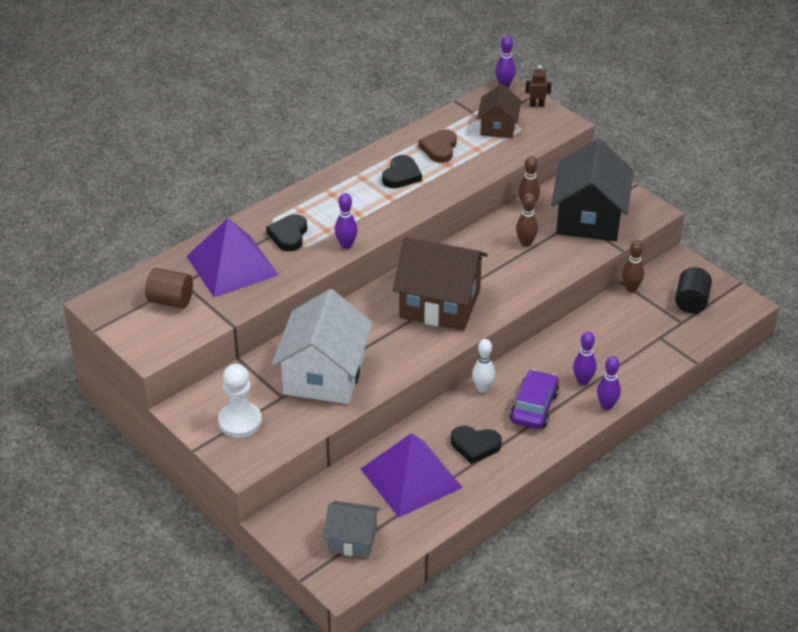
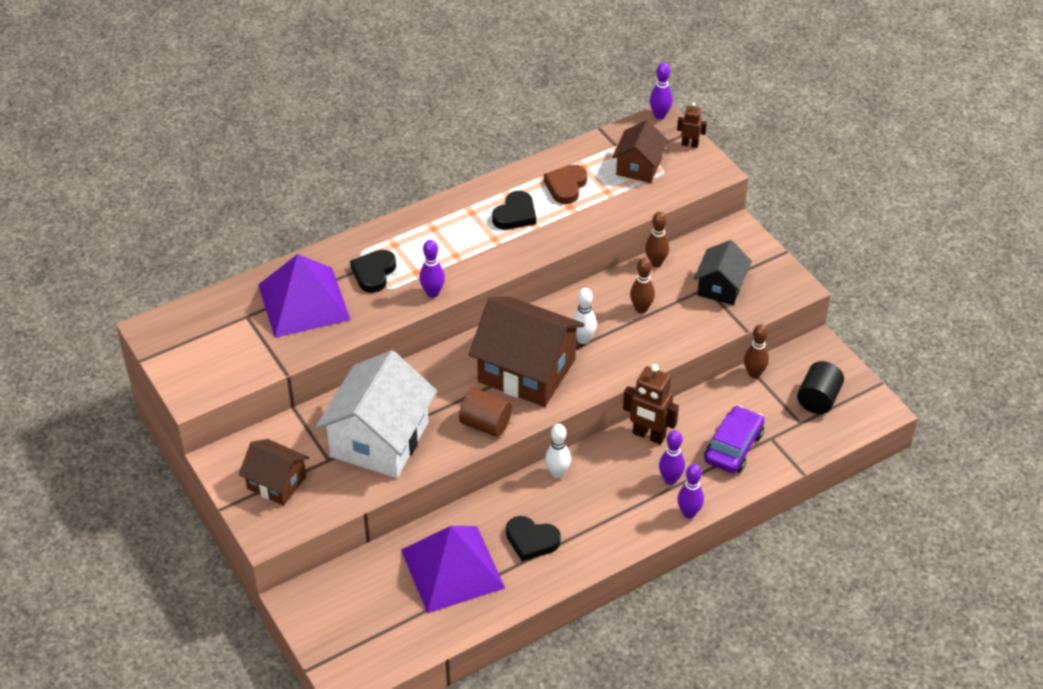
camera: 10 degrees right, 5 degrees up
(170, 300) = (228, 336): brown cylinder -> brown cylinder (486, 424)
(240, 421) = (276, 483): white pawn -> brown house
(352, 539) = (371, 631): grey house -> none
(482, 273) = (583, 339): none -> white bowling pin
(534, 407) = (608, 503): purple car -> purple car (733, 447)
(554, 348) = (648, 435): none -> brown robot
(589, 218) = (721, 287): black house -> black house, size x0.55

